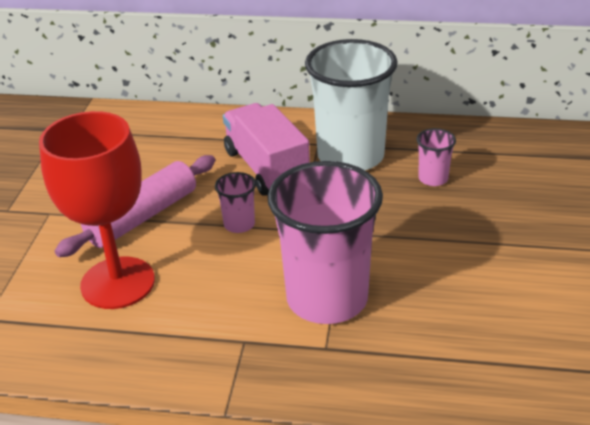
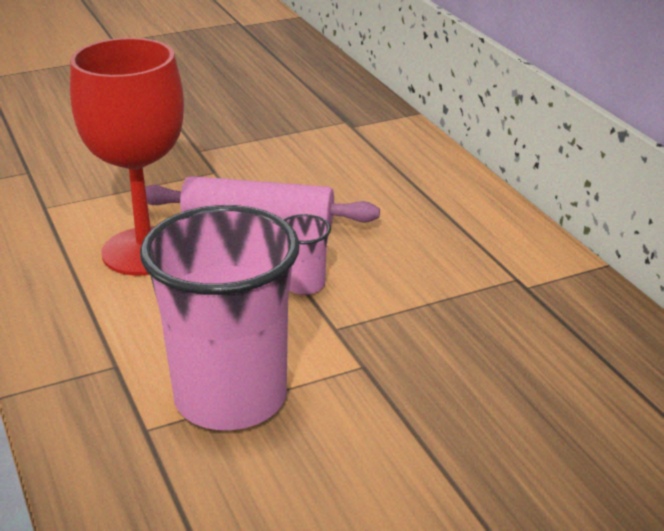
camera: 55 degrees right, 5 degrees down
(266, 168) = (424, 262): pink truck -> none
(350, 156) = (521, 312): white cup -> none
(433, 178) = (555, 399): pink cup -> none

